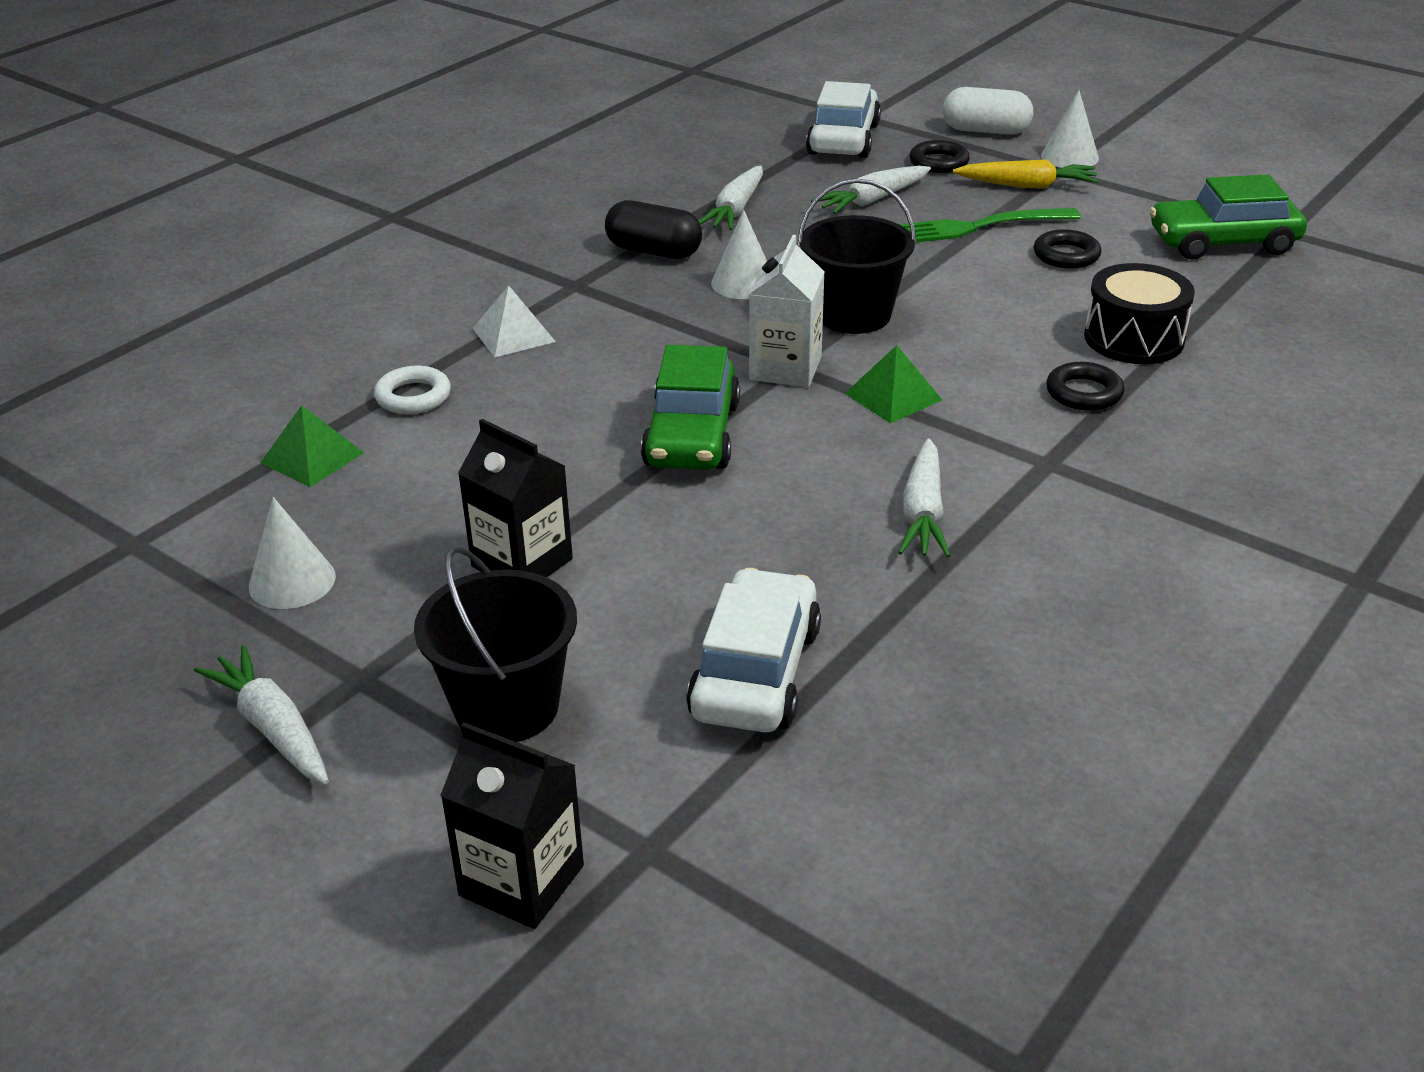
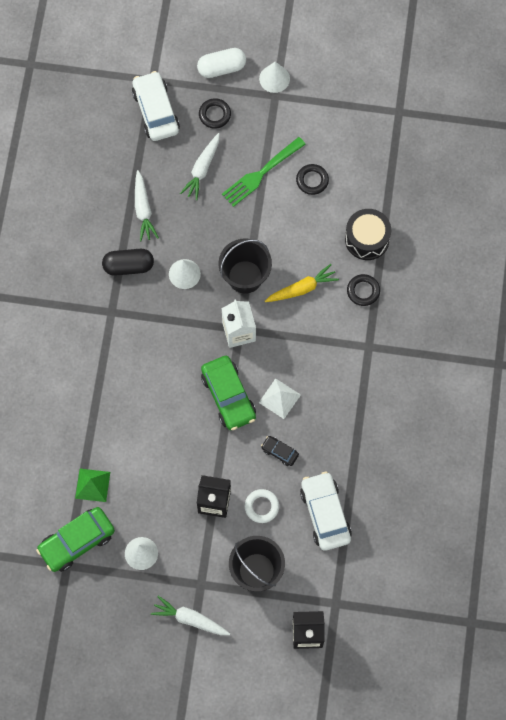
camera: 30 degrees left, 35 degrees up
(413, 397) = (102, 427): white ring -> white ring (261, 507)
(514, 335) = (112, 363): white pyramid -> white pyramid (279, 398)
(731, 541) = (279, 452): none -> black car
(893, 396) = (291, 331): green pyramid -> none
(923, 512) = (338, 400): white carrot -> none
(1027, 186) = (267, 120): yellow carrot -> yellow carrot (302, 288)
(1223, 243) = (375, 136): green car -> green car (77, 542)

